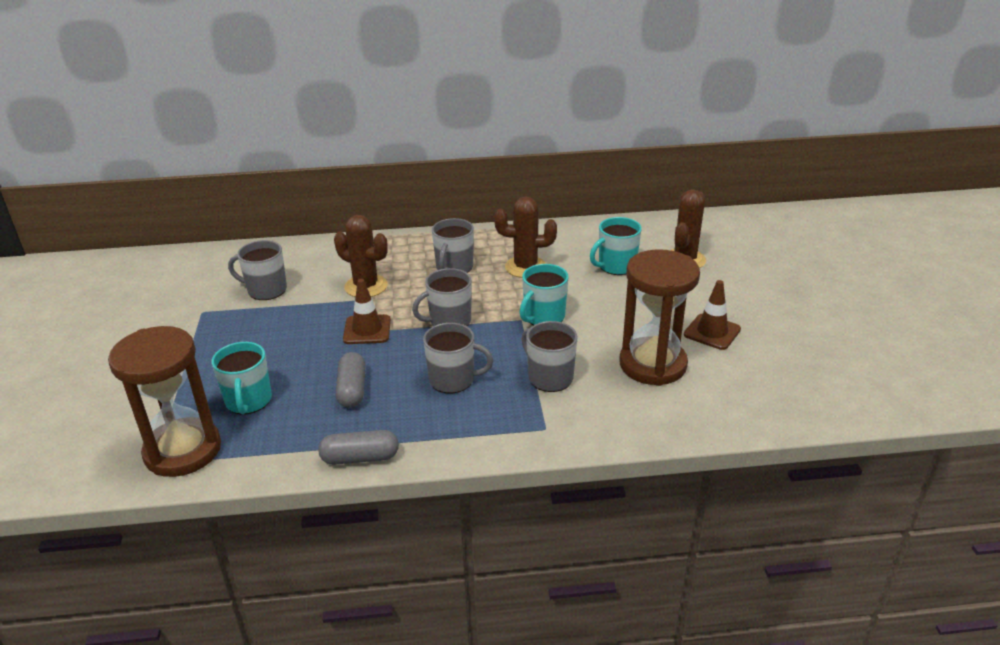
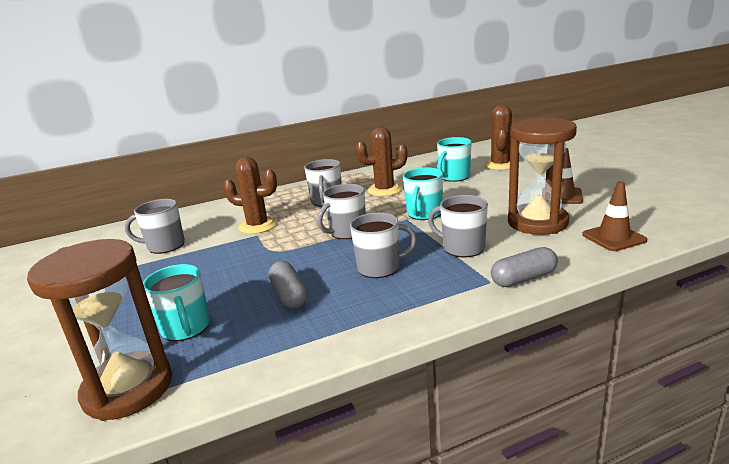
camera: 15 degrees left, 10 degrees down
(360, 458) = (331, 346): grey capsule -> grey capsule (523, 278)
(367, 330) = (276, 252): brown traffic cone -> brown traffic cone (613, 238)

